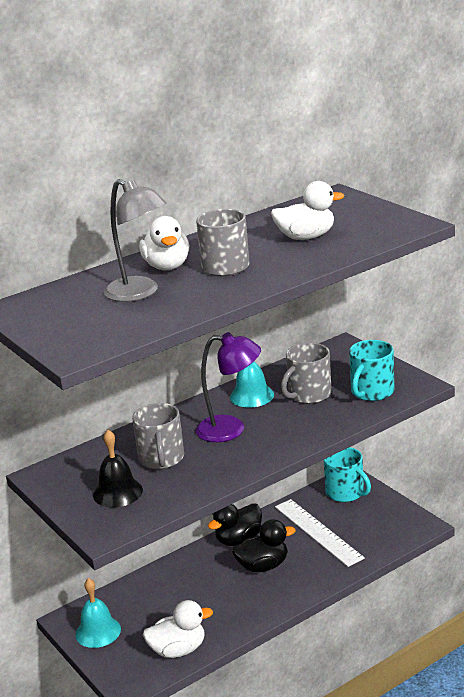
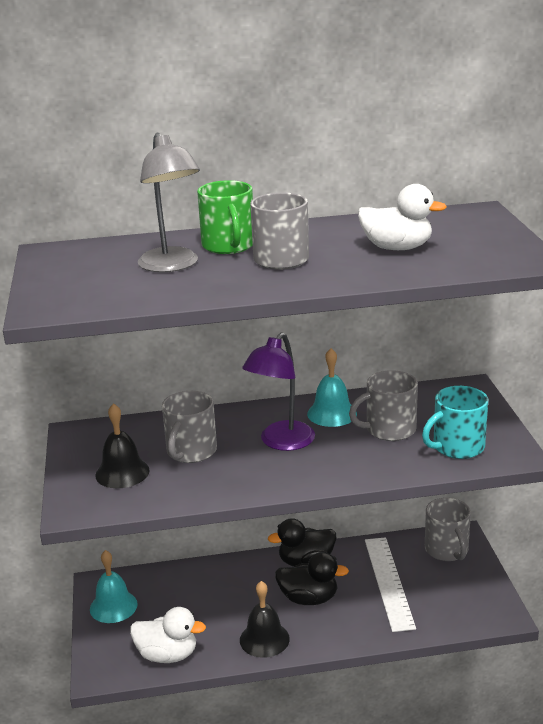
camera: 25 degrees right, 0 degrees up
(167, 266) = (229, 246): white duck -> green mug
(231, 429) = (281, 442): purple lamp -> purple lamp turned 90 degrees clockwise
(250, 608) = (264, 639): none -> black bell
(346, 493) = (447, 550): turquoise mug -> grey mug

